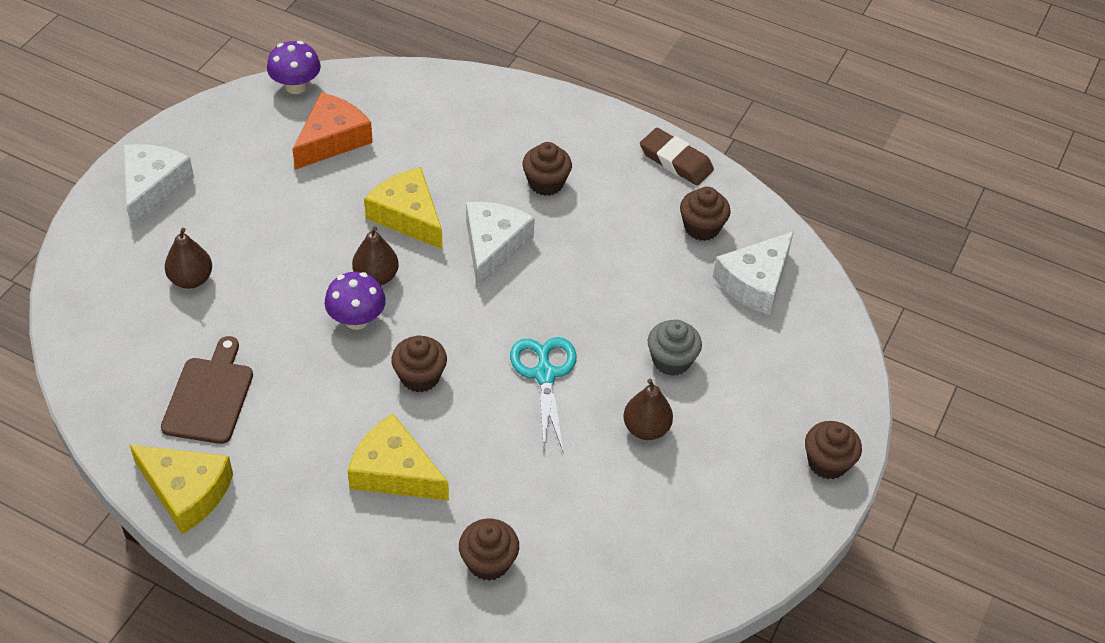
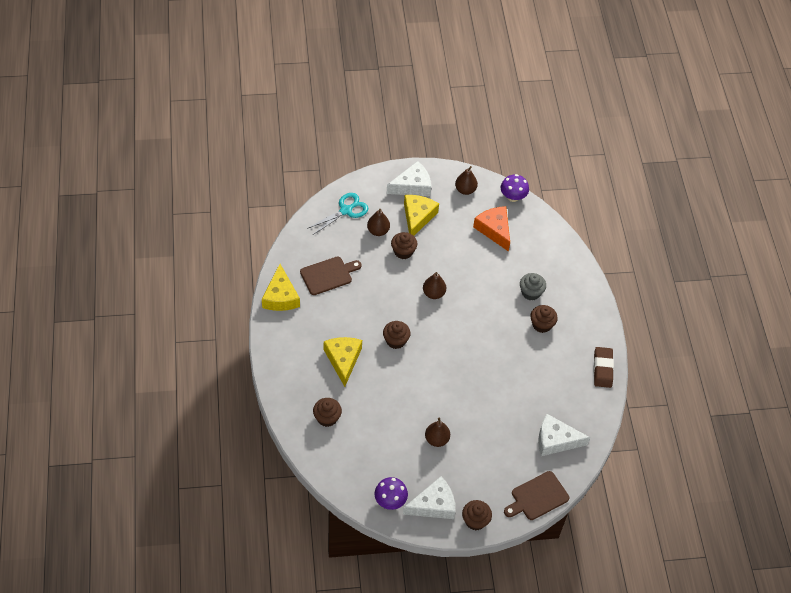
camera: 55 degrees right, 5 degrees up
(227, 130) = (465, 190): none -> brown pear
(332, 139) = (494, 230): orange cheese -> orange cheese turned 120 degrees counterclockwise
(356, 319) = (406, 300): purple mushroom -> purple mushroom (390, 501)
(408, 216) = (476, 284): yellow cheese -> yellow cheese (417, 217)
(493, 246) = (487, 326): white cheese -> white cheese (433, 505)
(544, 375) = (434, 385): turquoise scissors -> turquoise scissors (346, 210)
(671, 360) = (481, 430): grey cupcake -> grey cupcake (531, 292)
(701, 227) = (570, 401): brown cupcake -> brown cupcake (403, 251)
(837, 359) = (537, 497): none -> brown cutting board

